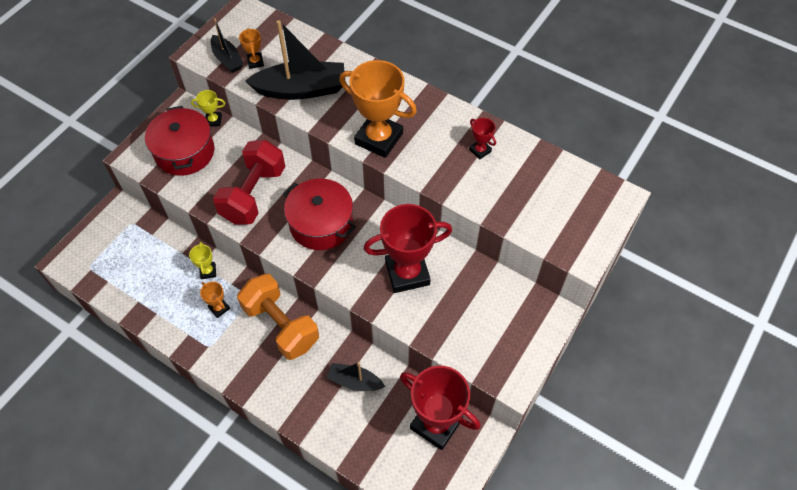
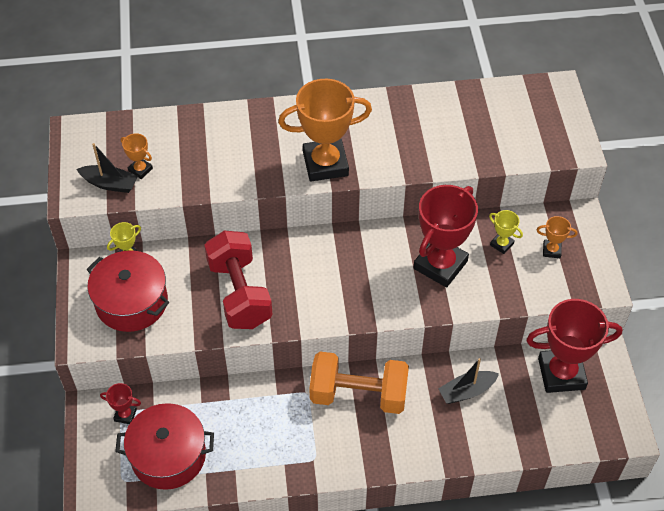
camera: 40 degrees left, 5 degrees down
(208, 271) = (244, 399): yellow trophy -> yellow trophy (501, 244)
(219, 308) = (288, 422): orange trophy -> orange trophy (551, 250)
(301, 89) = (211, 166): black boat -> none
(321, 224) = (327, 276): red pot -> red pot (168, 455)
(480, 150) = (418, 120): red trophy -> red trophy (125, 415)

